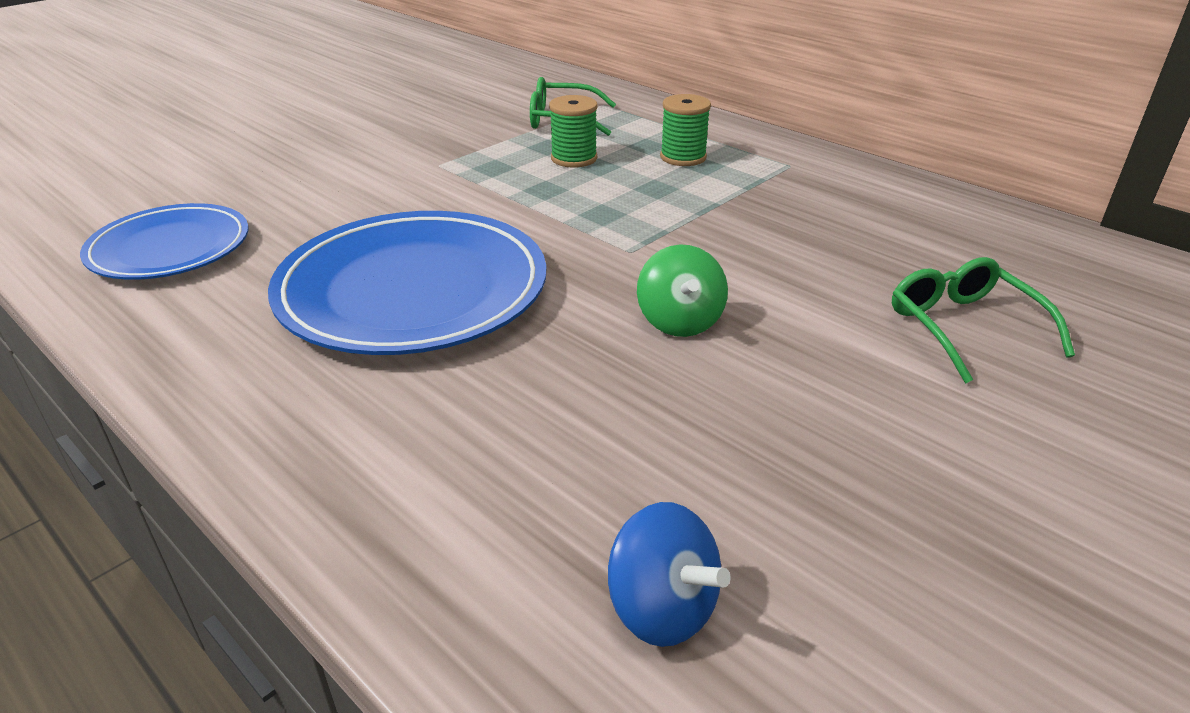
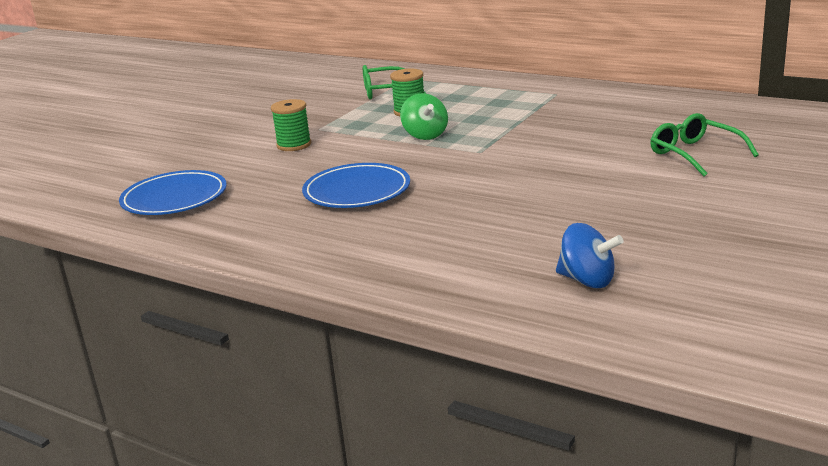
camera: 10 degrees left, 10 degrees down
(413, 290) = (357, 191): blue plate -> blue plate, size x0.62
(679, 322) = (531, 178): green spinning top -> green spinning top (425, 135)
(683, 157) = (483, 100): green spool -> green spool (294, 145)

